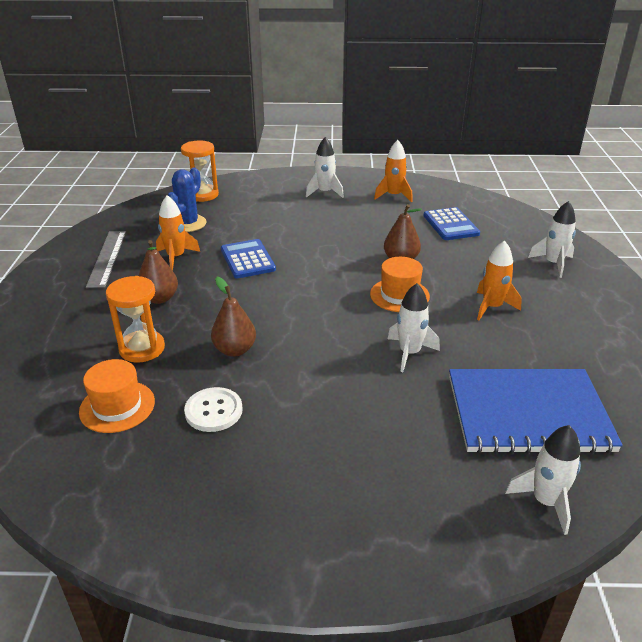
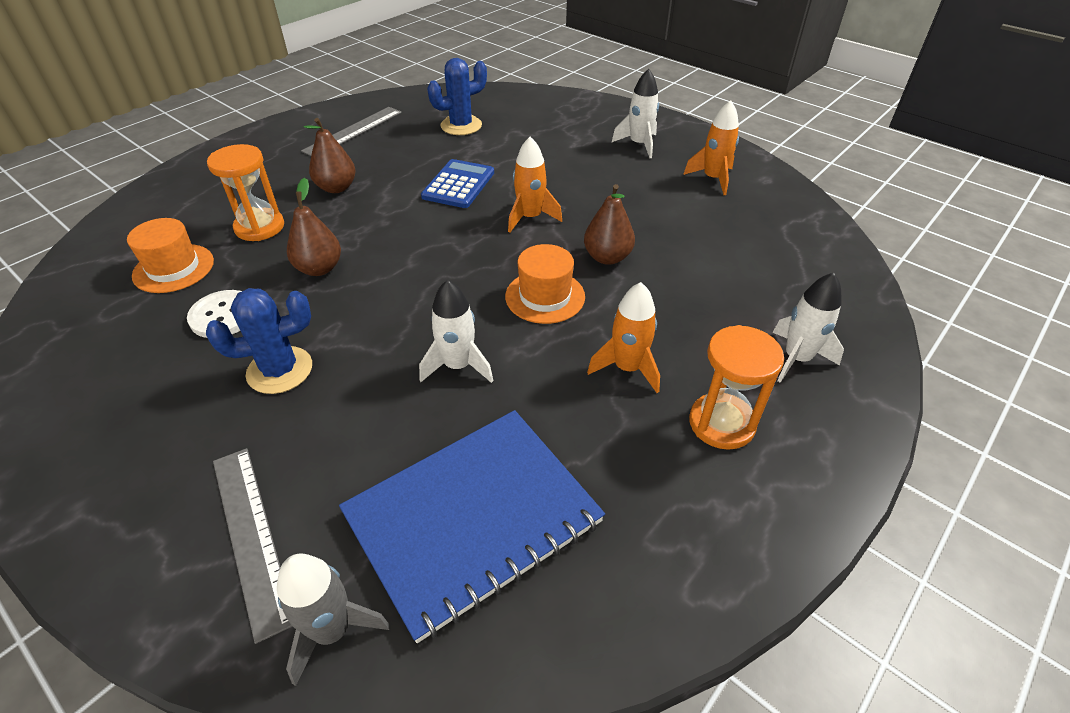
camera: 40 degrees right, 10 degrees up
(176, 257) = (404, 154): orange rocket -> orange rocket (530, 218)
(202, 195) = (515, 101): orange hourglass -> orange hourglass (721, 423)
(309, 415) = (280, 370): none -> blue cactus
(438, 497) = (251, 535): none -> grey ruler
(451, 225) = (731, 243): blue calculator -> none
(528, 413) = (472, 518): blue notebook -> blue notebook turned 75 degrees counterclockwise
(545, 501) = (332, 630): white rocket -> grey rocket

